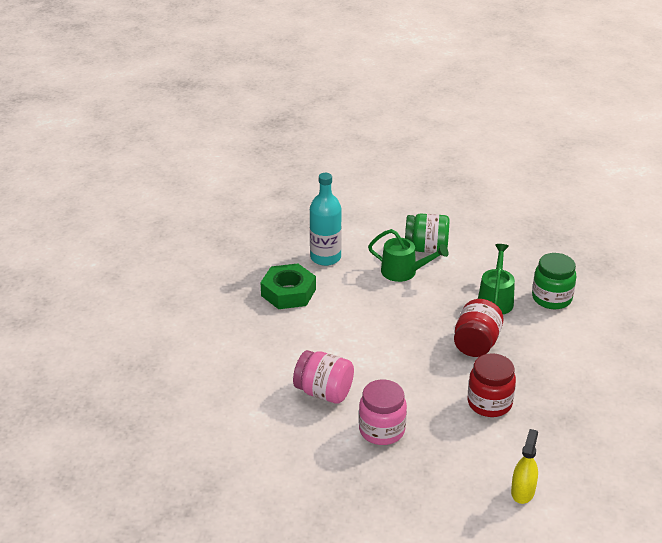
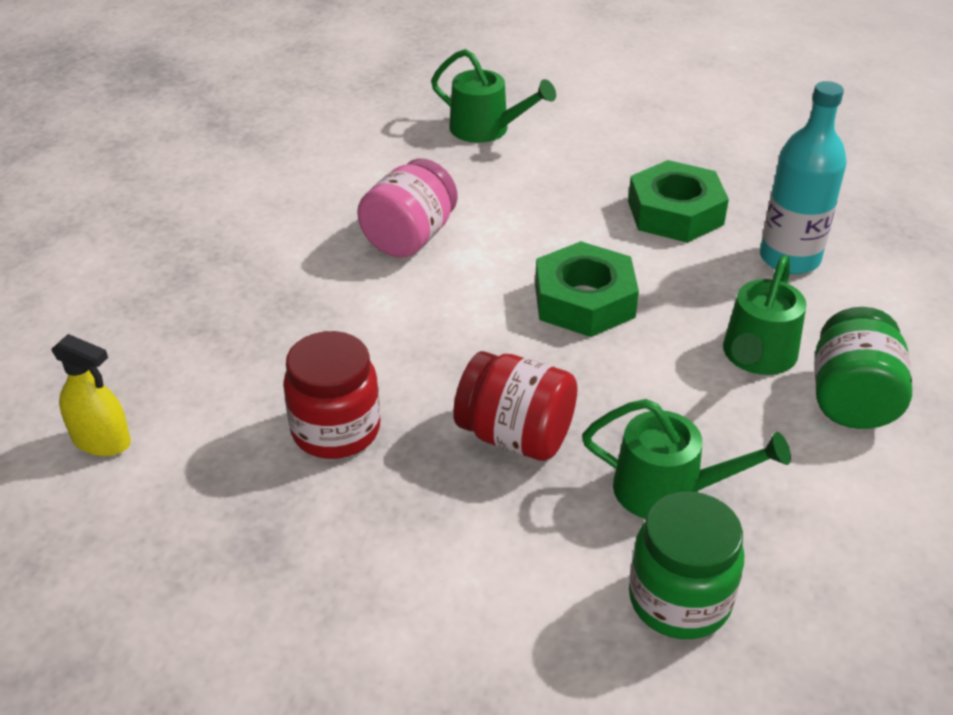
camera: 95 degrees right, 5 degrees up
(198, 368) = (486, 129): none -> green watering can
(372, 324) = (584, 301): none -> green nut
(382, 430) = (305, 291): pink jar -> none

